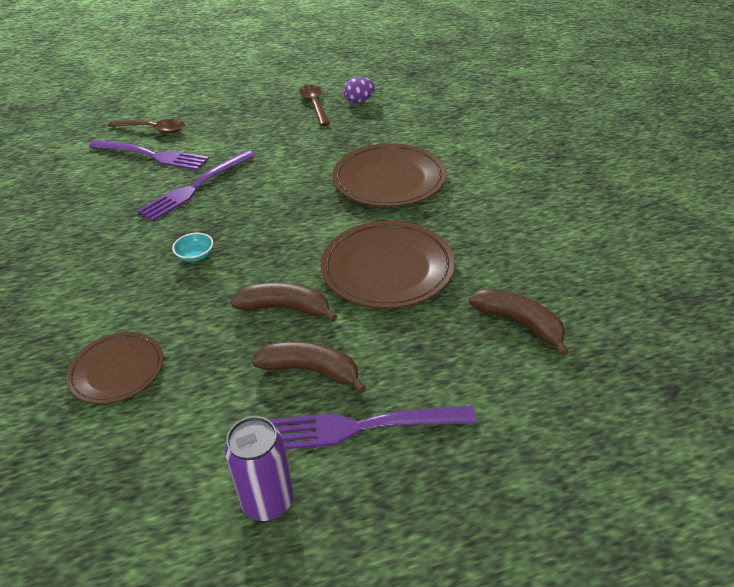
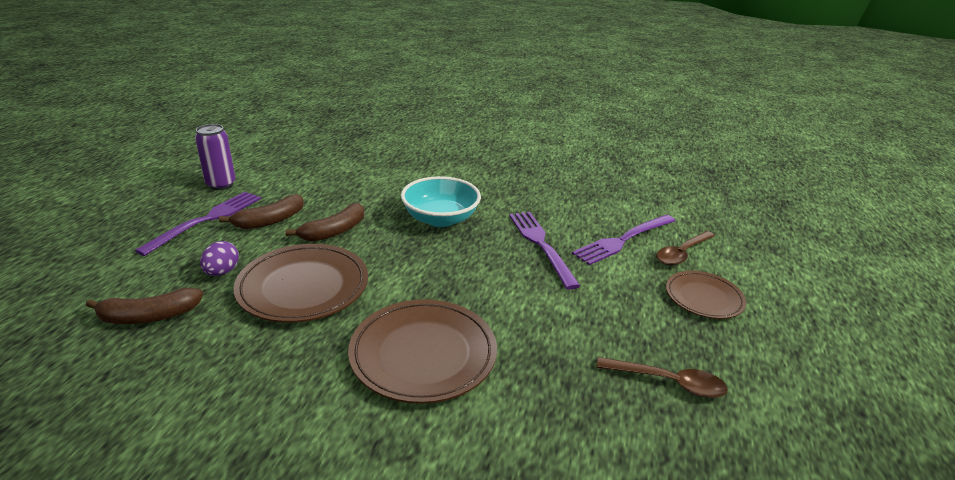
camera: 120 degrees right, 10 degrees down
(117, 370) = (368, 173): brown plate -> brown plate (704, 298)
(195, 256) = (440, 219): turquoise bowl -> turquoise bowl, size x2.33
(359, 101) = (653, 433): purple egg -> purple egg (222, 272)

